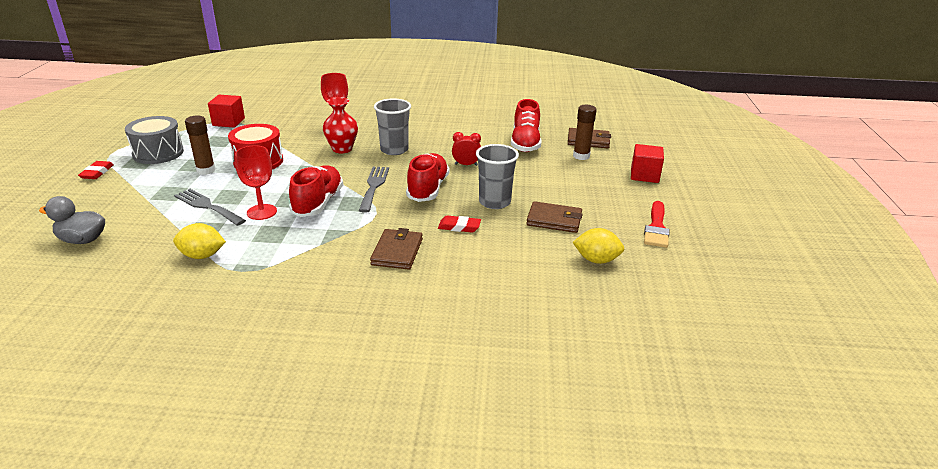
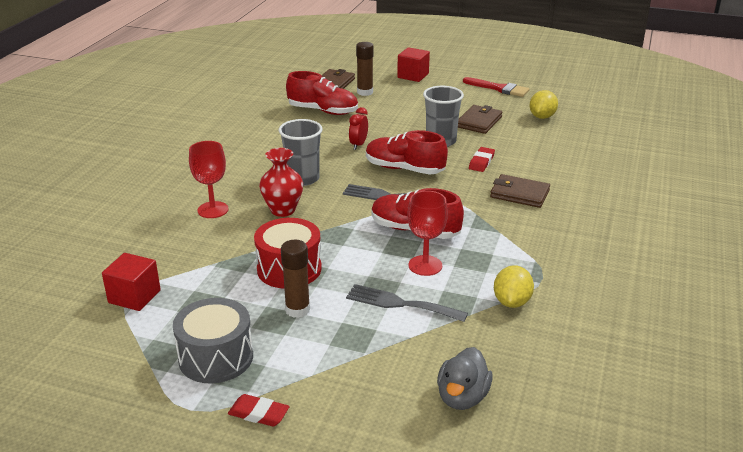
camera: 75 degrees left, 0 degrees up
(207, 206) = (400, 304): grey fork -> grey fork turned 60 degrees clockwise

